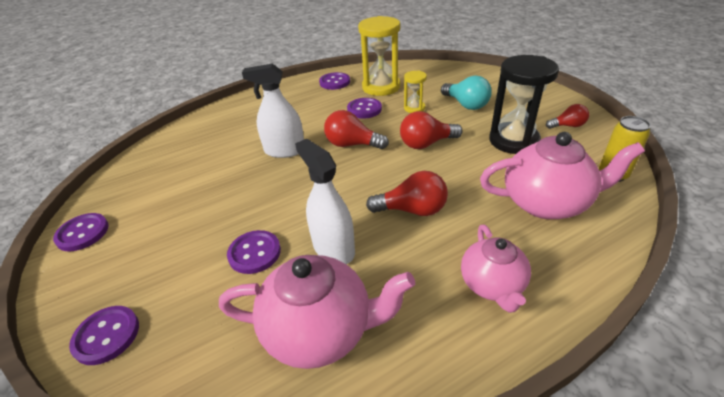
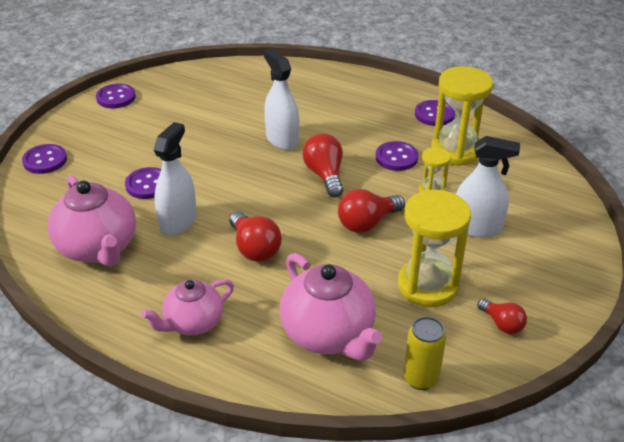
camera: 55 degrees right, 0 degrees up
(426, 144) = (367, 223): red light bulb -> red light bulb turned 75 degrees counterclockwise
(466, 104) = (476, 227): turquoise light bulb -> white spray bottle
(513, 141) = (427, 285): black hourglass -> yellow hourglass

